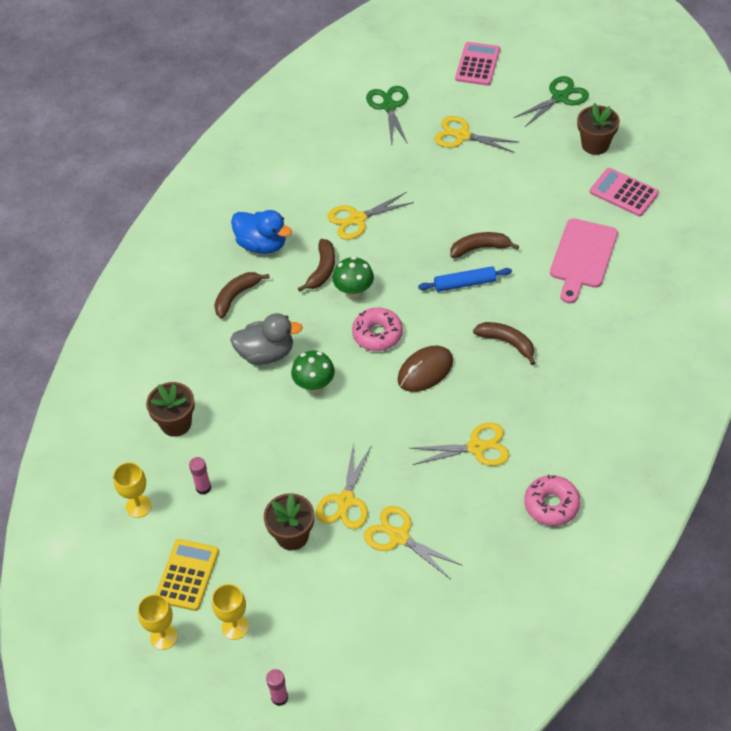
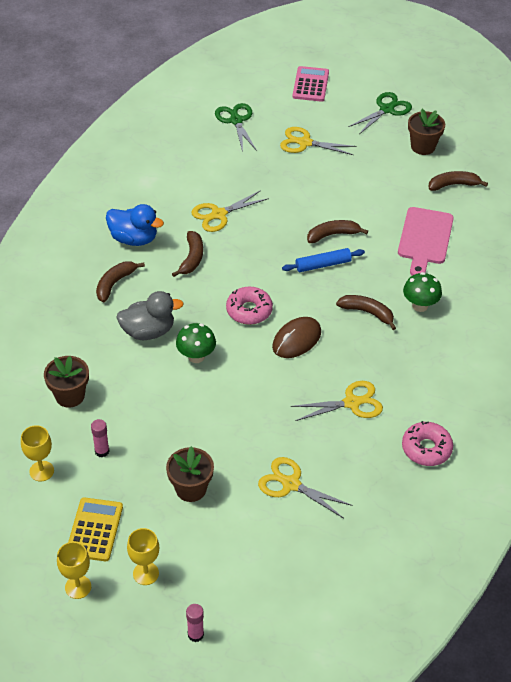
camera: 10 degrees left, 5 degrees down
(345, 501) = (237, 455): yellow scissors -> none
(354, 291) = (223, 275): green mushroom -> green mushroom (420, 305)
(624, 193) = (453, 185): pink calculator -> brown banana

